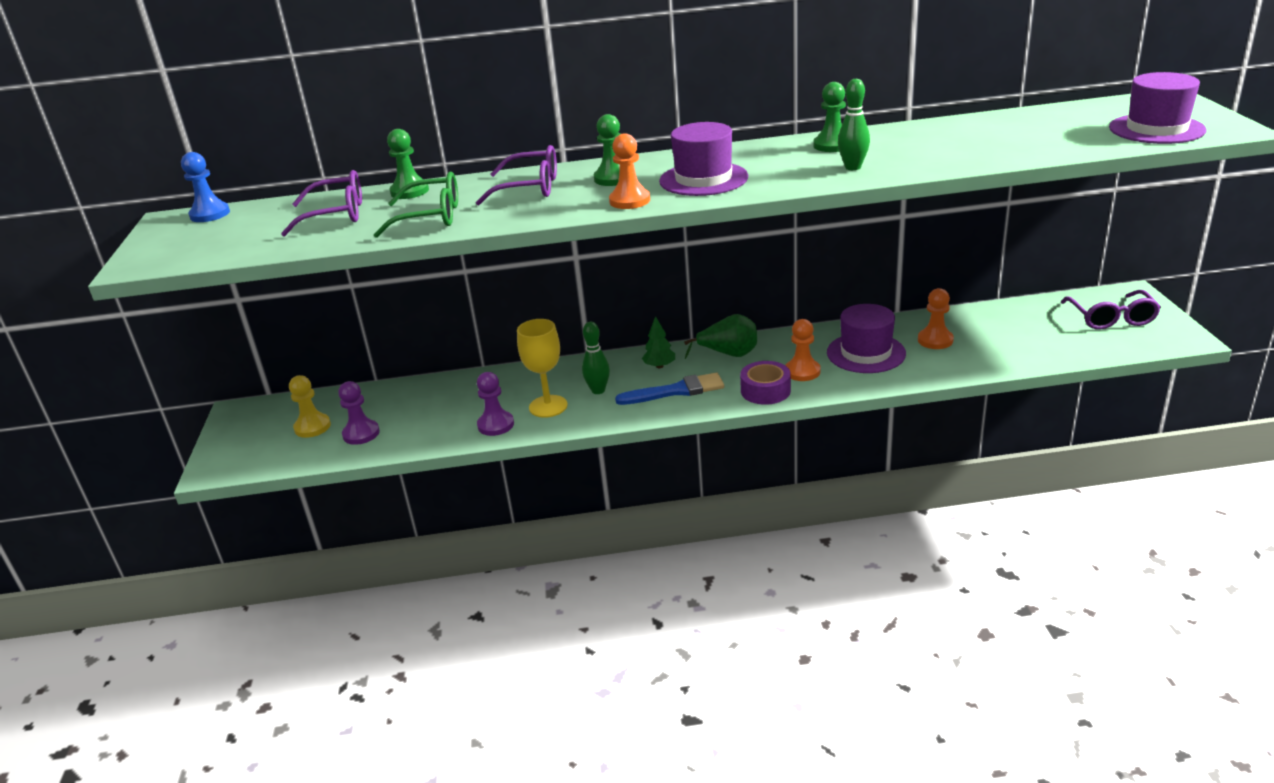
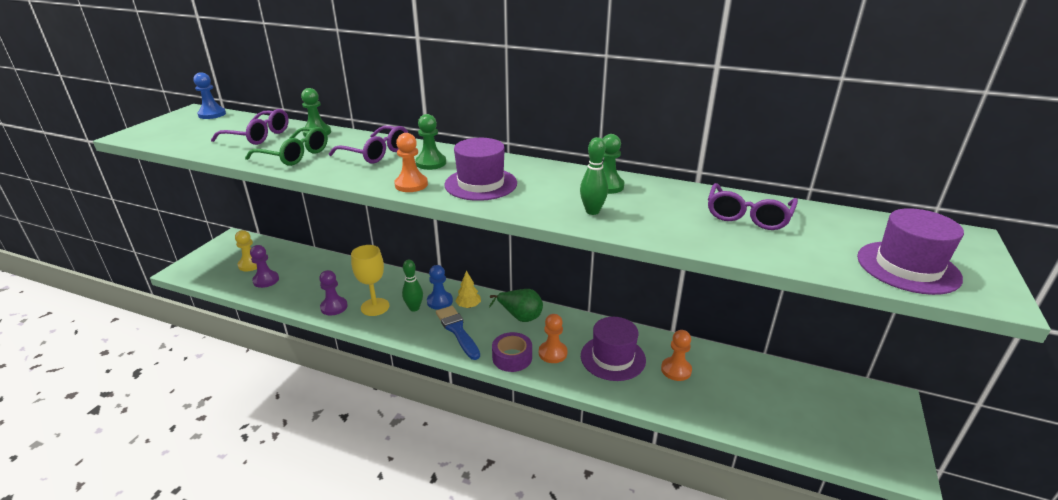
camera: 25 degrees right, 0 degrees up
(620, 374) = (439, 301): none -> blue pawn
(659, 366) = (468, 306): green tree -> yellow tree
(676, 391) = (457, 330): blue brush -> blue brush turned 135 degrees counterclockwise
(1111, 318) = (848, 416): purple glasses -> purple glasses (748, 216)

